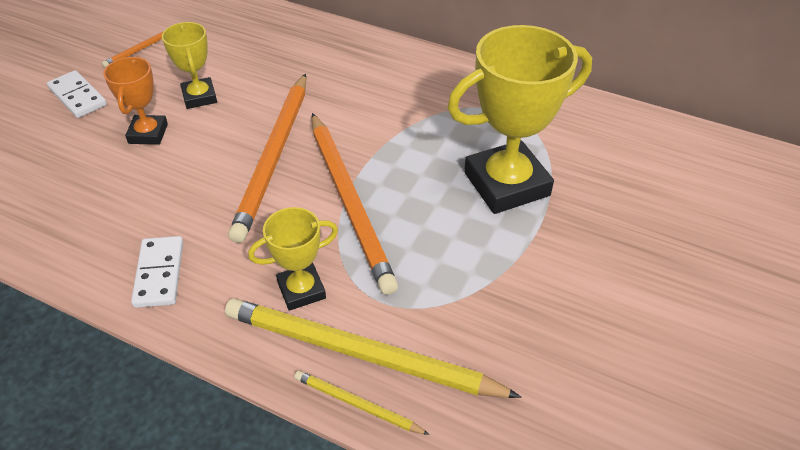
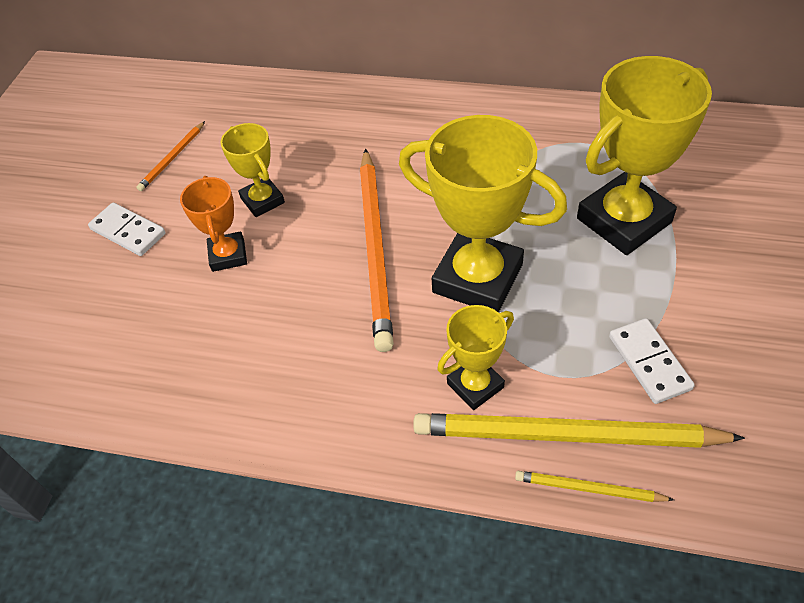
camera: 10 degrees left, 5 degrees up
(159, 274) = (320, 407): white domino -> white domino (649, 362)
(350, 202) = (477, 278): orange pencil -> yellow trophy

